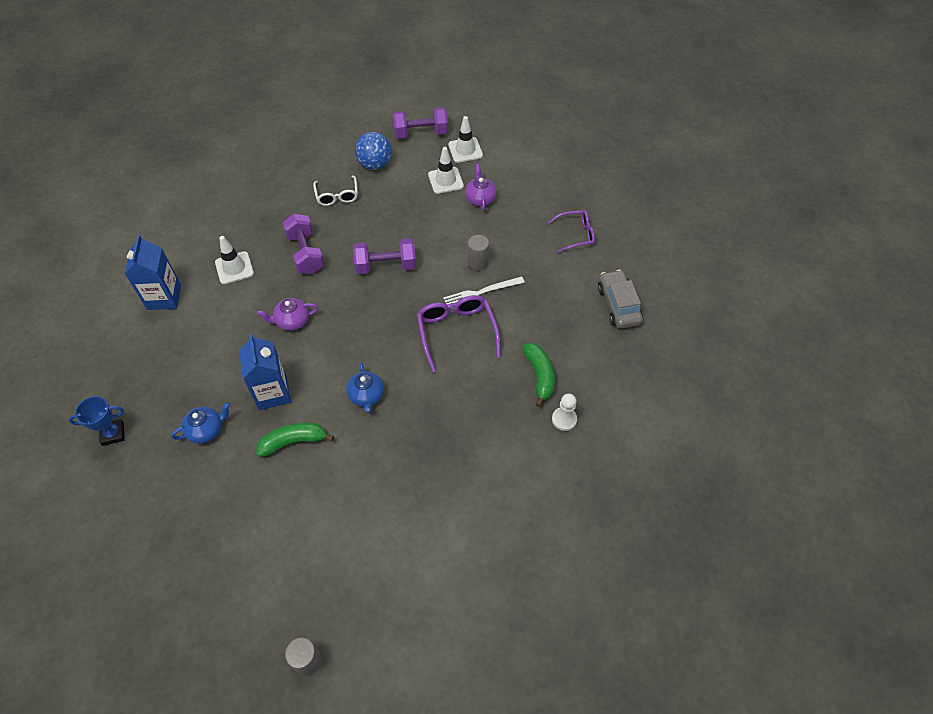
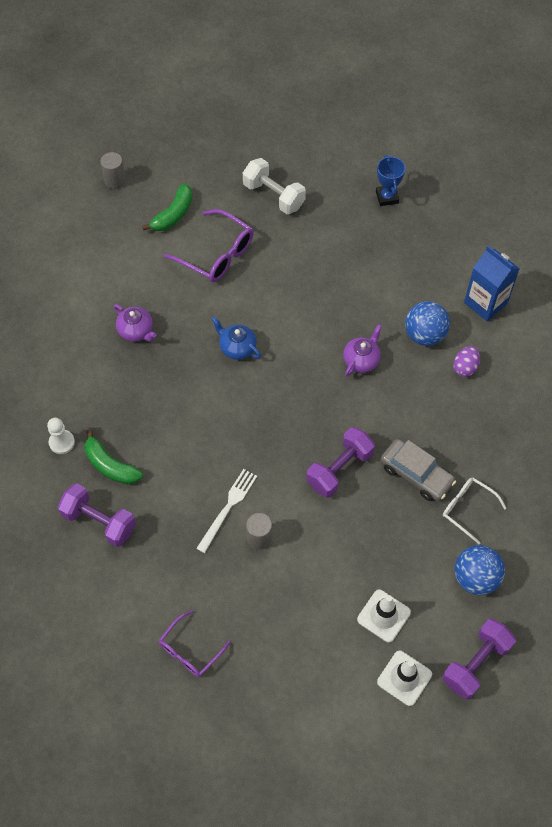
camera: 140 degrees right, 5 degrees up
(113, 434) = (387, 197): blue trophy -> blue trophy turned 45 degrees counterclockwise
(192, 513) = (273, 196): none -> white dumbbell
(206, 430) = (327, 243): blue teapot -> none
(230, 306) = (424, 335): none -> blue ball
(234, 268) = (465, 367): white traffic cone -> purple egg
(272, 393) = (310, 299): blue carton -> none
(294, 441) = (256, 280): green banana -> green banana (173, 215)
(305, 253) = (423, 426): purple dumbbell -> purple dumbbell (99, 521)
(456, 332) = (215, 452): purple glasses -> purple glasses (217, 254)
(480, 198) = (326, 620): purple teapot -> purple teapot (136, 331)
(618, 305) = (88, 593): grey car -> grey car (416, 474)

